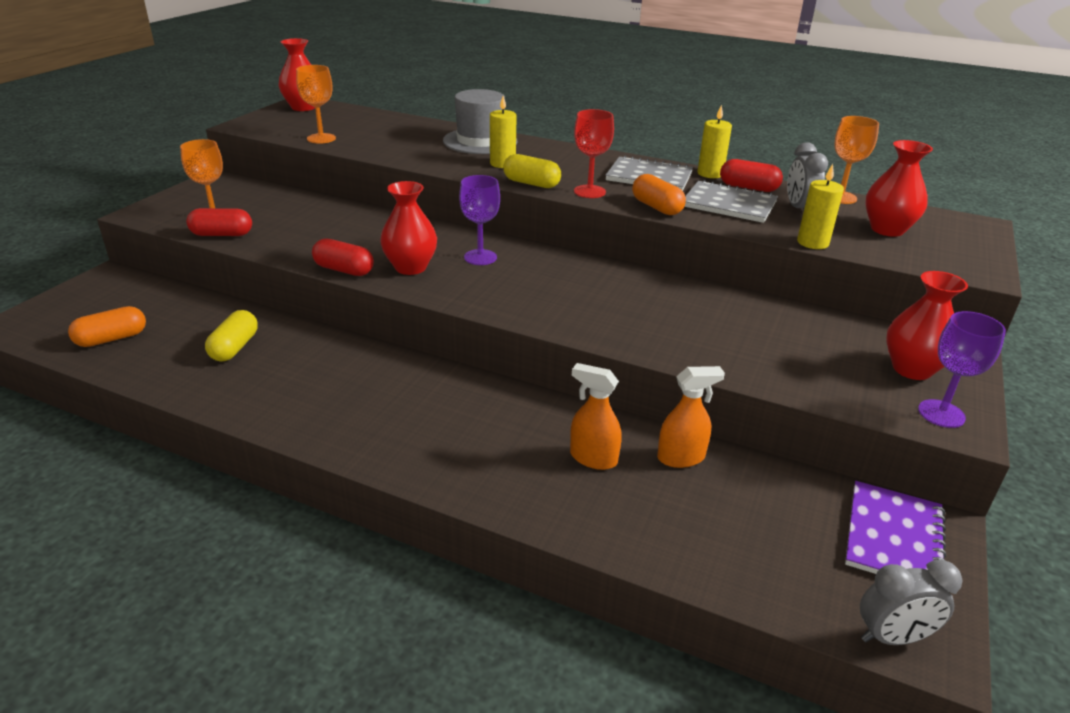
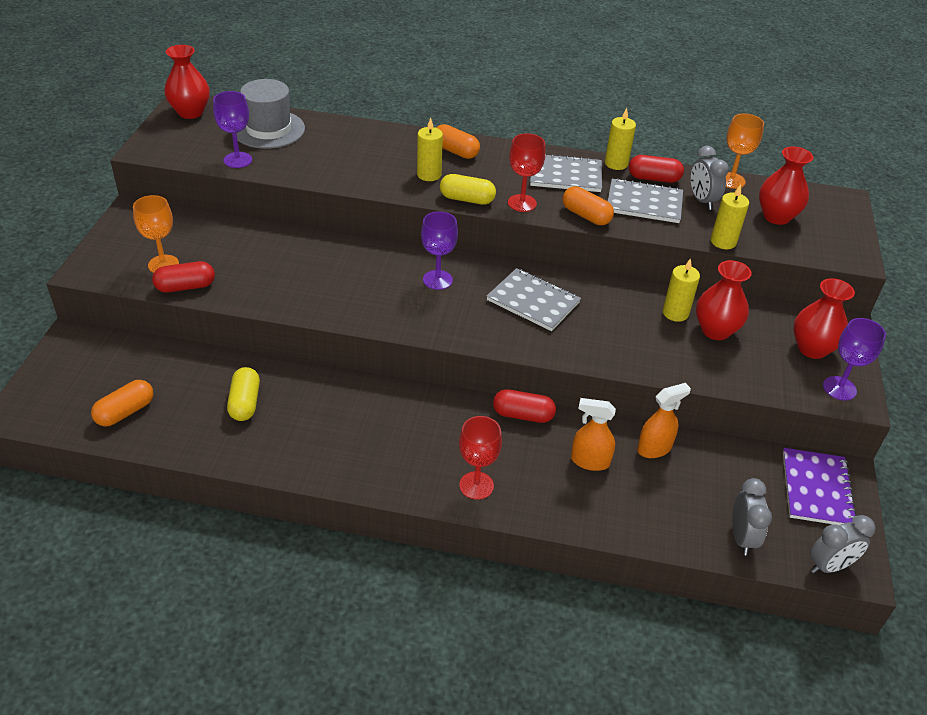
camera: 15 degrees left, 10 degrees up
(321, 138) = (237, 160): orange goblet -> purple goblet
(344, 270) = (324, 314): red capsule -> red capsule (523, 415)
(410, 267) = (382, 301): red vase -> red vase (715, 330)
(442, 461) = (476, 485): none -> red goblet
(480, 141) = (393, 144): grey hat -> grey hat (268, 129)
(540, 151) = (455, 151): none -> orange capsule
(576, 286) = (533, 301): none -> grey notebook
(742, 315) = (675, 313): none -> yellow candle
(768, 577) = (742, 537): none -> grey clock

